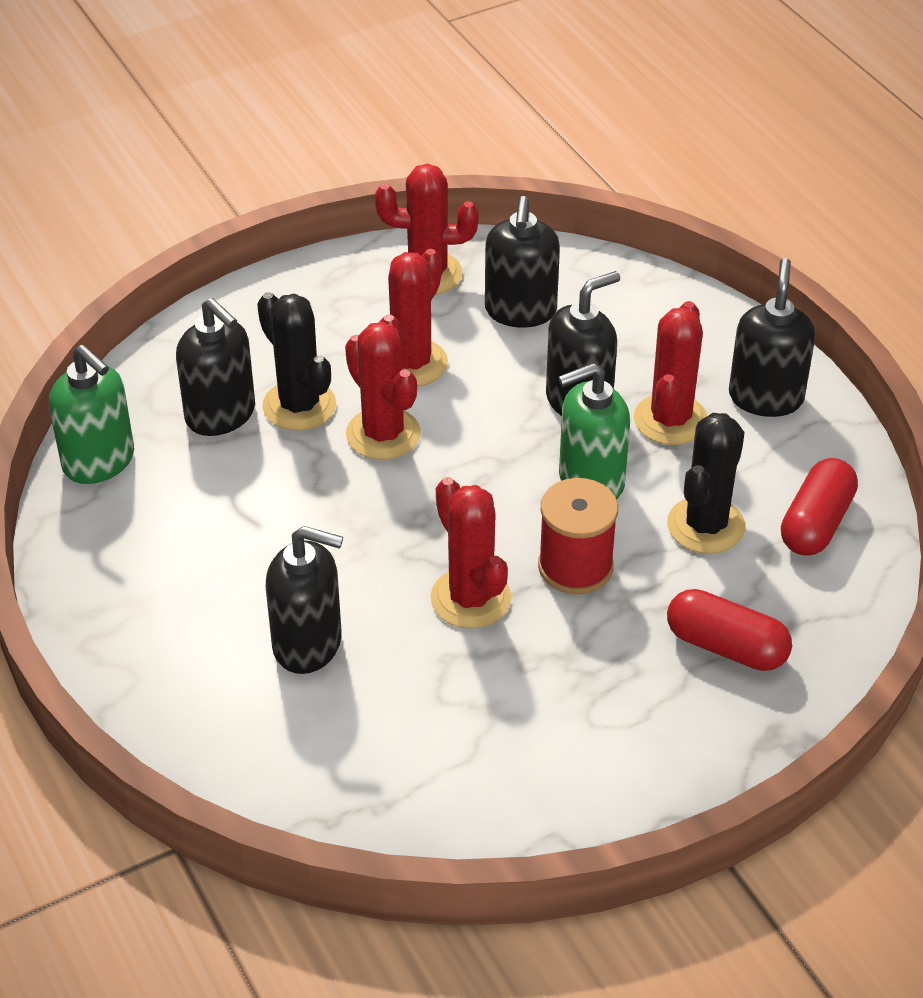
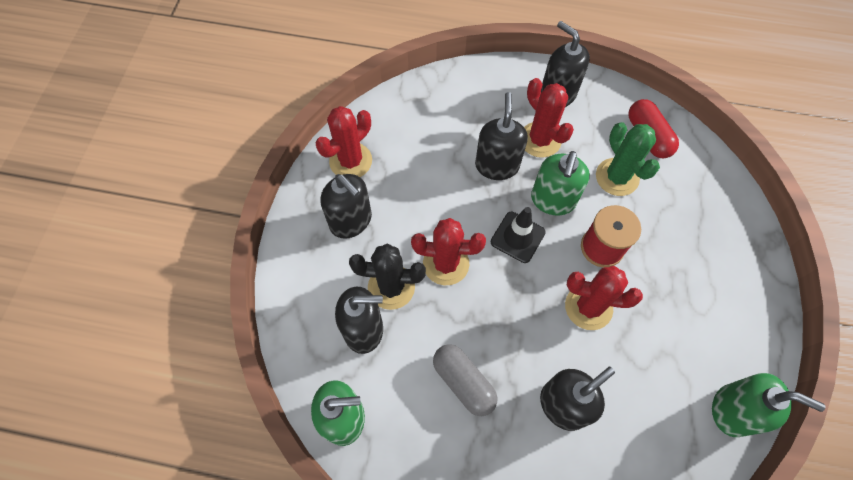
camera: 50 degrees left, 20 degrees up
(244, 537) = (463, 382): none -> grey capsule
(411, 363) = (407, 215): red cactus -> none
(475, 822) = (732, 411): none -> green soap dispenser
(496, 478) = (517, 237): none -> black traffic cone
(520, 311) = (414, 143): black soap dispenser -> black soap dispenser (351, 221)
(706, 526) = (617, 177): black cactus -> green cactus
(726, 647) = (695, 225): red capsule -> none

